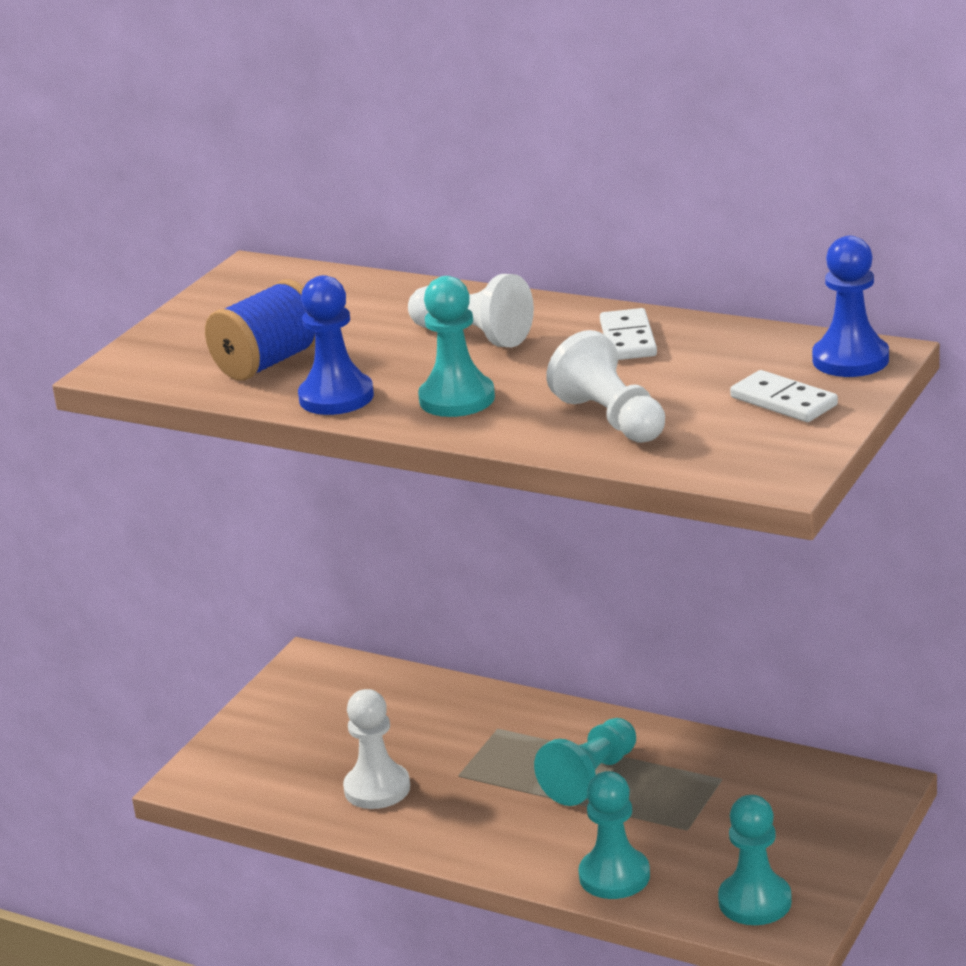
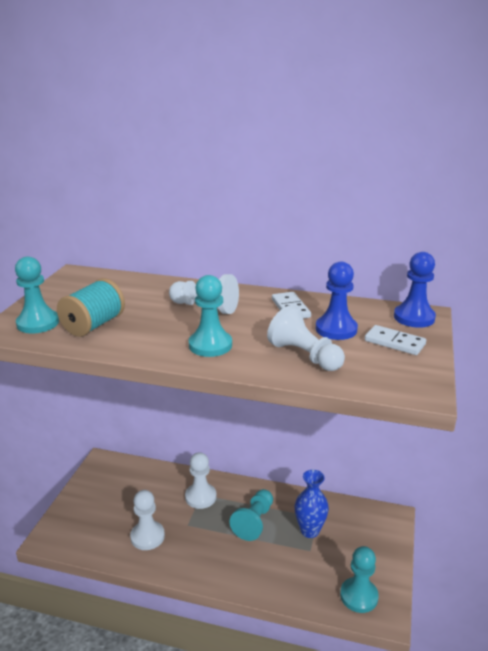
camera: 15 degrees left, 0 degrees up
(268, 362) = (94, 325): blue spool -> turquoise spool
(336, 397) = (138, 346): blue pawn -> blue pawn (336, 329)
(495, 732) = (200, 497): none -> white pawn
(614, 876) = (282, 585): turquoise pawn -> turquoise pawn (38, 323)
(697, 798) = (309, 531): none -> blue vase

